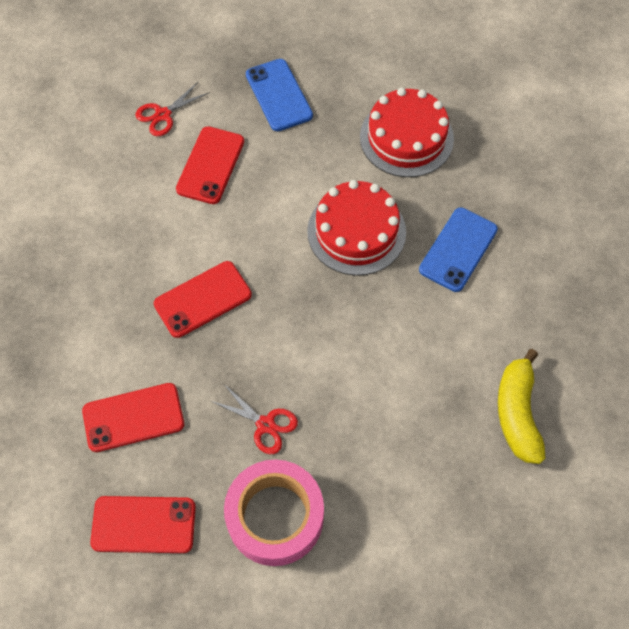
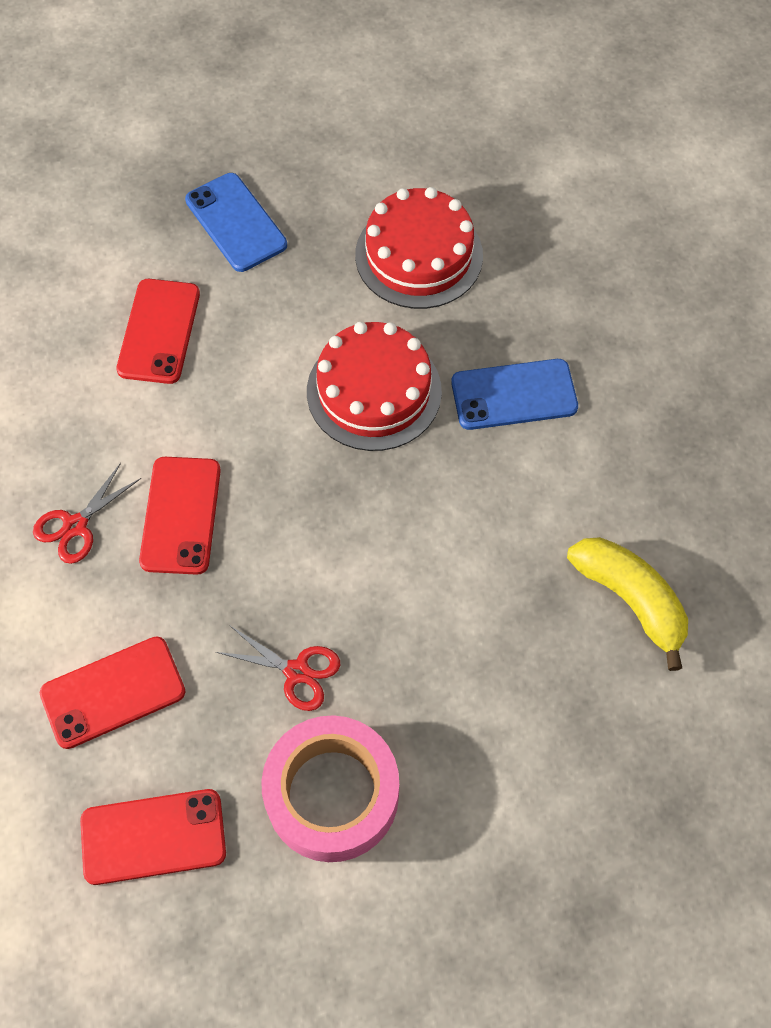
camera: 10 degrees left, 0 degrees up
(163, 115) = (80, 272): red scissors -> red scissors (75, 526)
(202, 299) = (180, 515): red phone -> red phone turned 45 degrees counterclockwise
(458, 249) = (514, 394): blue phone -> blue phone turned 60 degrees clockwise
(517, 413) = (630, 600): yellow banana -> yellow banana turned 150 degrees clockwise

